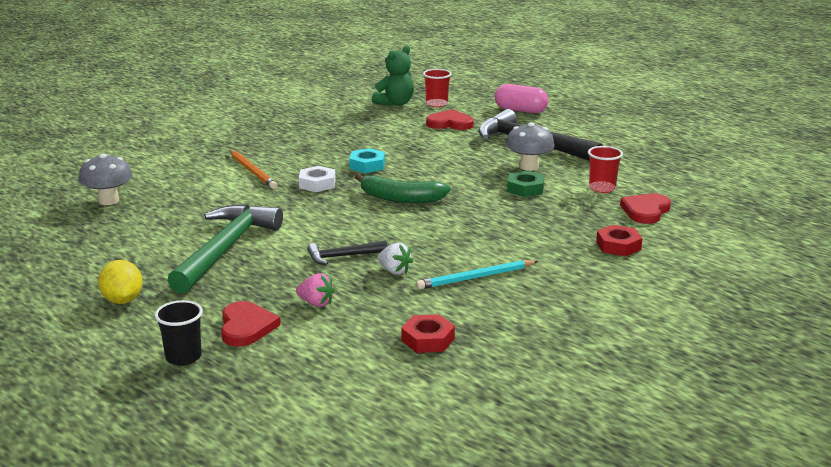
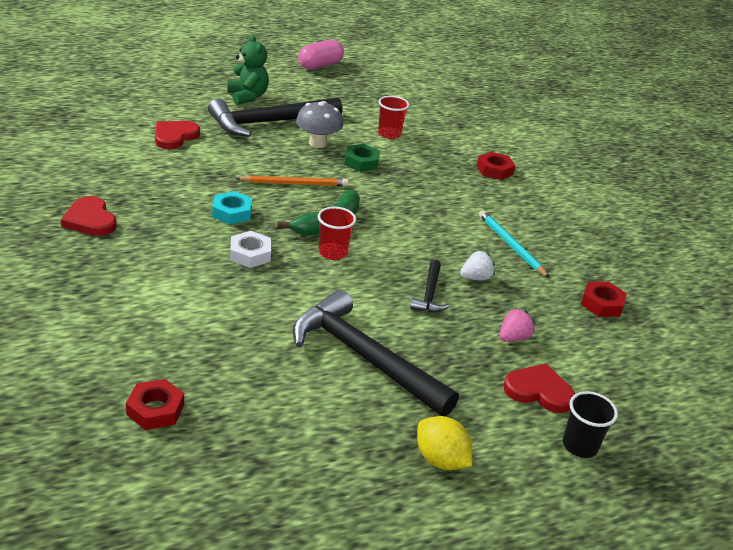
camera: 70 degrees left, 10 degrees up
(108, 201) = (155, 409): grey mushroom -> red nut
(122, 300) = (440, 460): yellow lemon -> yellow lemon turned 45 degrees clockwise
(225, 249) = (364, 357): green hammer -> black hammer
(252, 171) = (174, 282): orange pencil -> orange pencil (294, 184)
(395, 103) = (81, 141): green teddy bear -> green teddy bear (247, 97)
(436, 104) = (113, 123): red cup -> red cup (333, 253)
(475, 278) = (511, 245): turquoise pencil -> turquoise pencil turned 150 degrees clockwise
(520, 110) = (185, 96): pink capsule -> pink capsule (320, 65)
(645, 211) = (444, 136): red heart -> red heart (90, 220)

